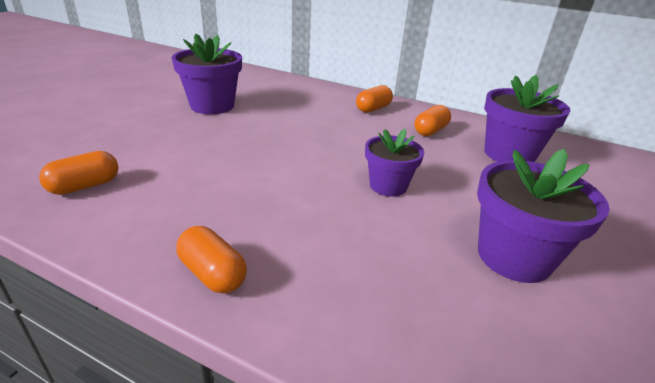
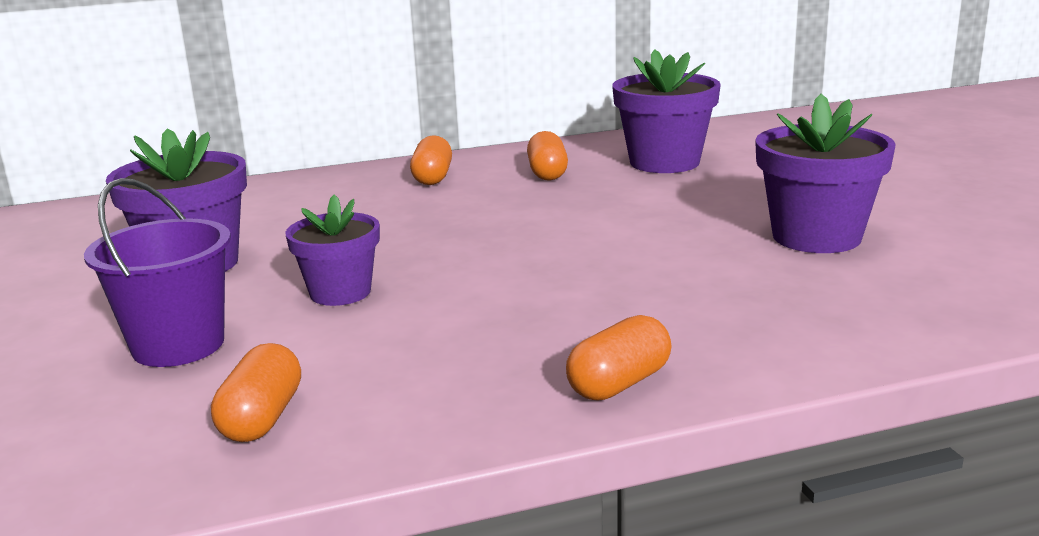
camera: 40 degrees left, 10 degrees down
(136, 137) = (178, 345): none -> purple bucket
(212, 274) = (619, 383): orange capsule -> orange capsule turned 45 degrees counterclockwise
(388, 186) = (615, 239): purple flower pot -> purple flower pot (340, 292)

